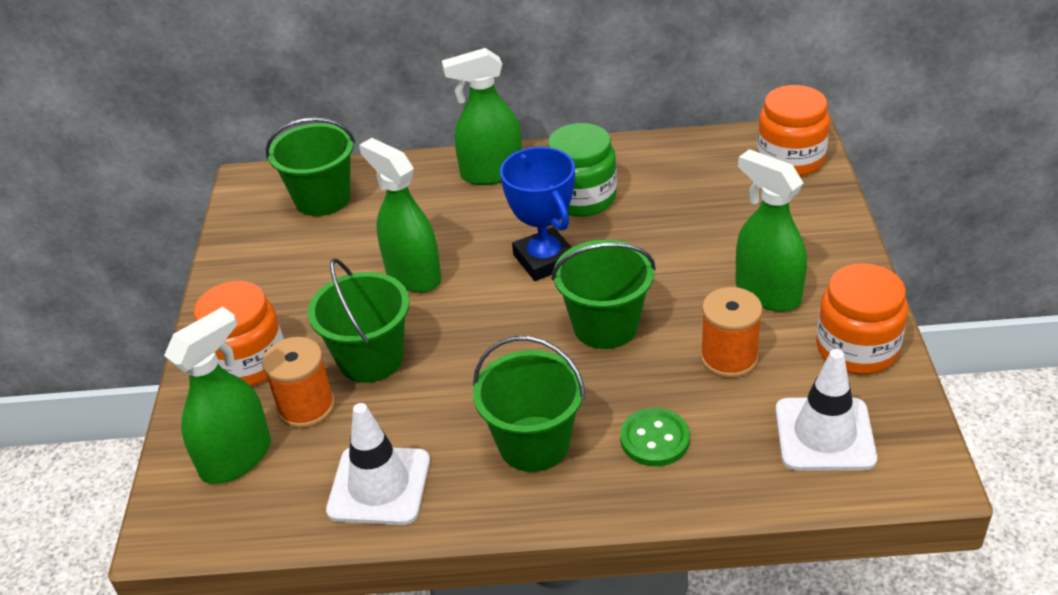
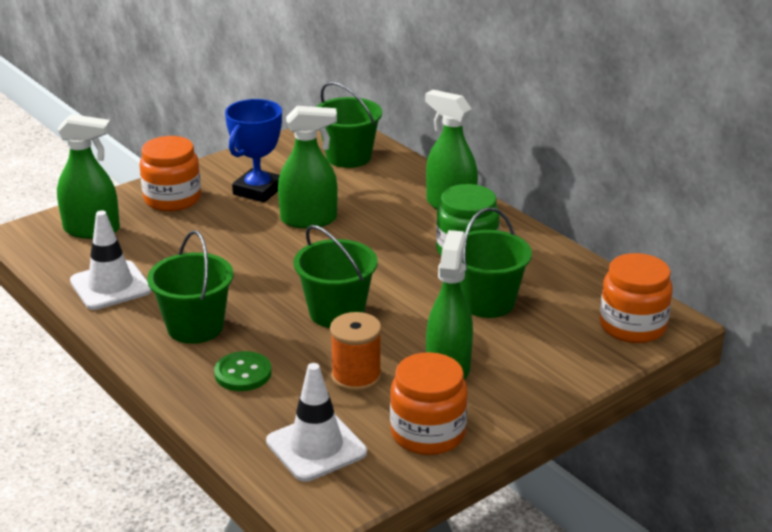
camera: 50 degrees right, 10 degrees down
(306, 407) = (153, 234): orange spool -> none
(370, 359) = (215, 238): green bucket -> green bucket (487, 302)
(413, 275) = (309, 220): green spray bottle -> green spray bottle turned 75 degrees clockwise
(544, 260) = (380, 262): blue trophy -> blue trophy (258, 190)

